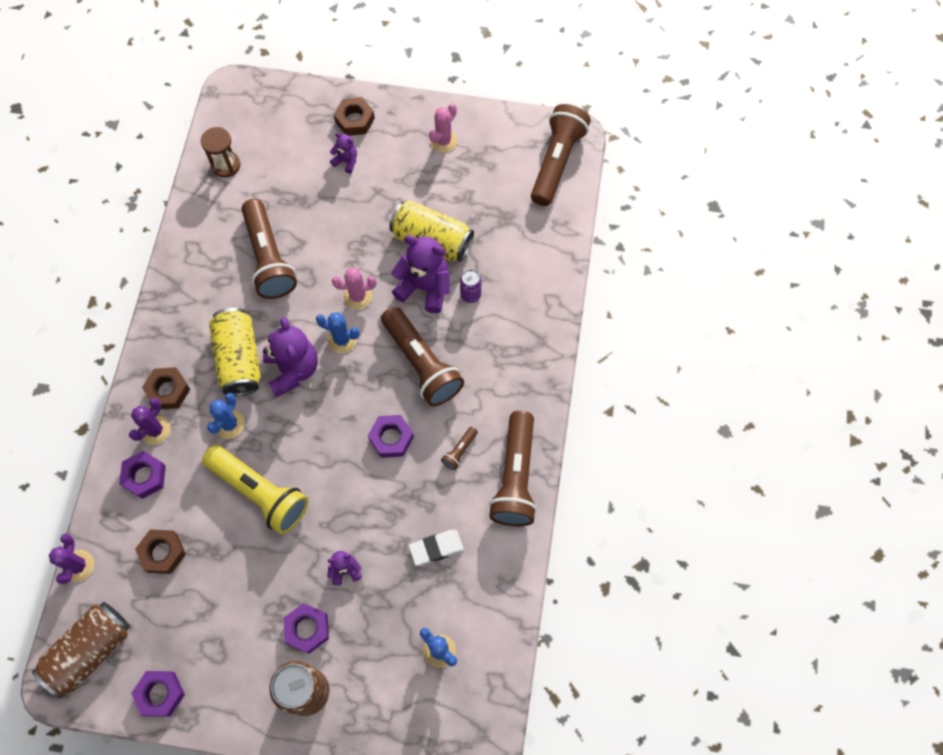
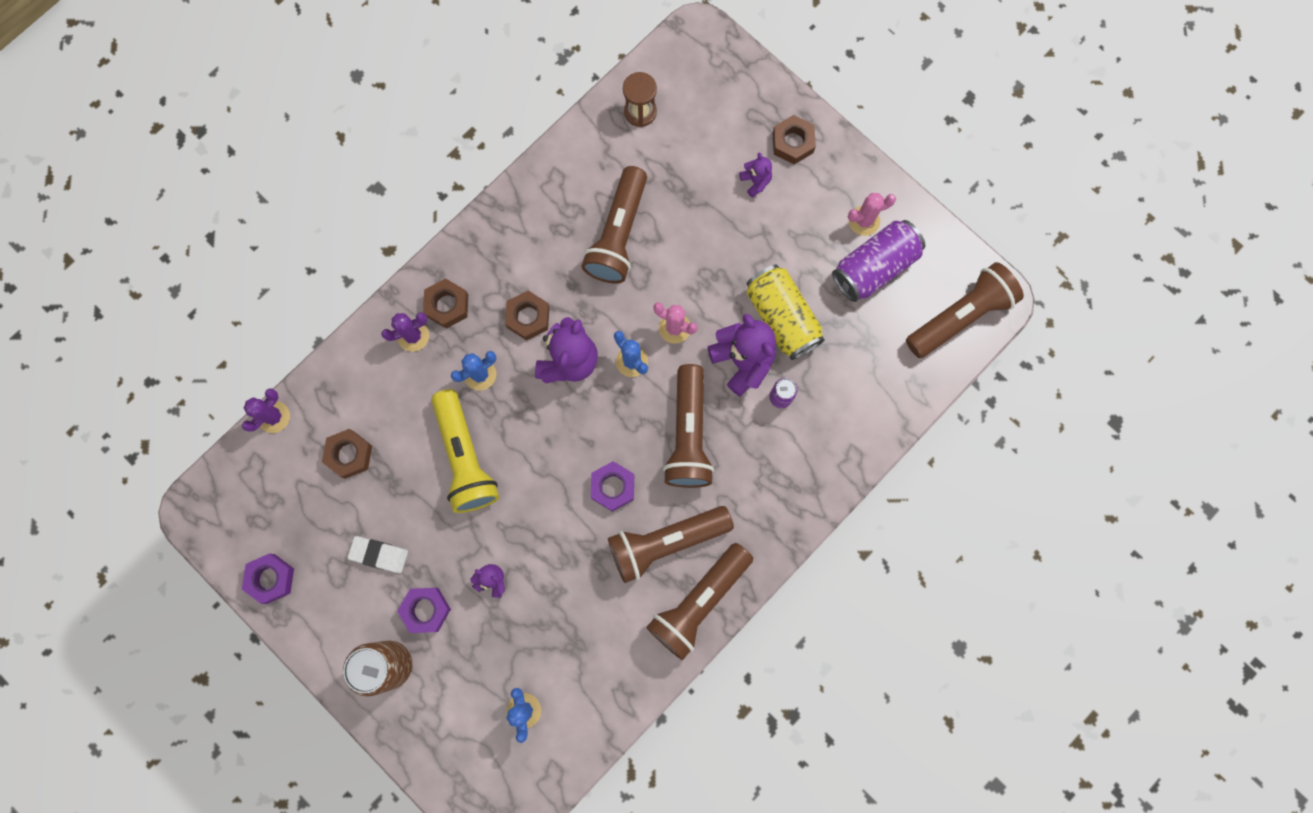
camera: 35 degrees right, 10 degrees up
(90, 651) = (238, 500): brown can -> none
(144, 476) = (377, 373): purple nut -> none
(239, 359) = (528, 317): yellow can -> brown nut
(436, 548) = (583, 617): white eraser -> white eraser (379, 554)
(459, 451) = (666, 542): brown flashlight -> brown flashlight, size x2.40
(473, 166) = (874, 267): none -> purple can

